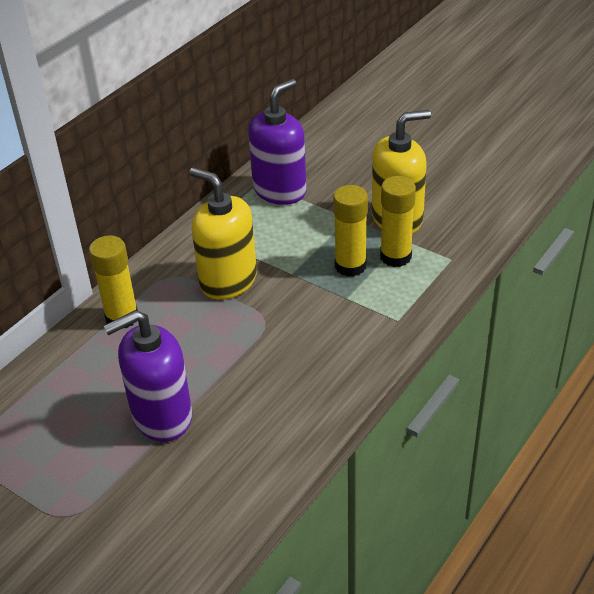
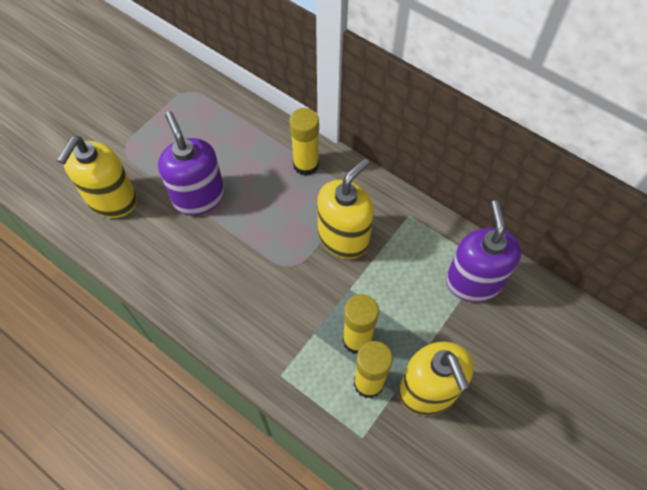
camera: 90 degrees right, 20 degrees up
(159, 515) = (112, 200): none -> yellow soap dispenser
(280, 190) = (473, 281): purple soap dispenser -> purple soap dispenser turned 135 degrees counterclockwise

